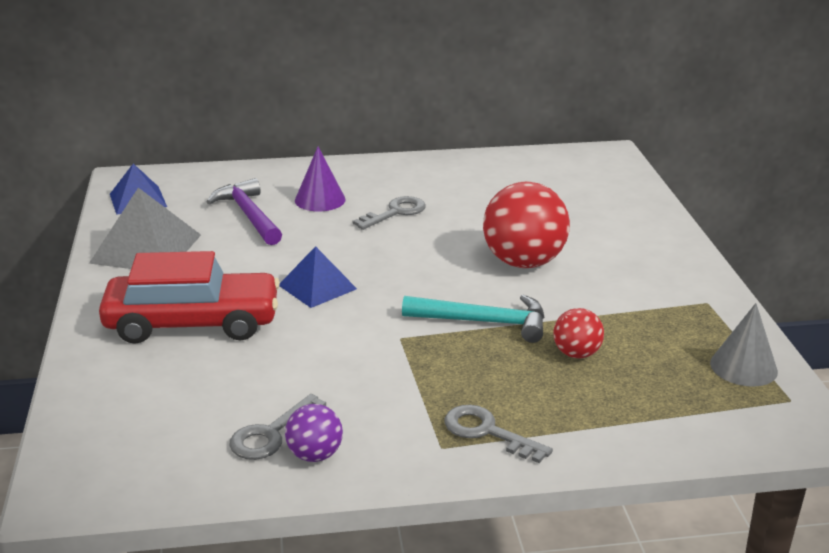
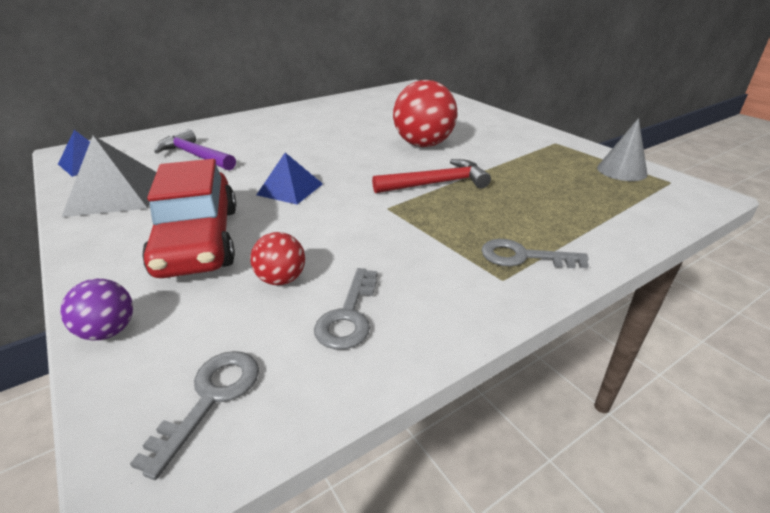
camera: 25 degrees left, 5 degrees up
(193, 323) = (198, 240): red car -> red car turned 105 degrees clockwise
(315, 455) = (406, 322): purple ball -> purple ball (109, 331)
(320, 200) = (246, 137): purple cone -> none
(395, 212) = (308, 134): grey key -> grey key (210, 398)
(483, 322) = (436, 183): turquoise hammer -> red hammer
(576, 354) = (518, 188): red ball -> red ball (281, 279)

